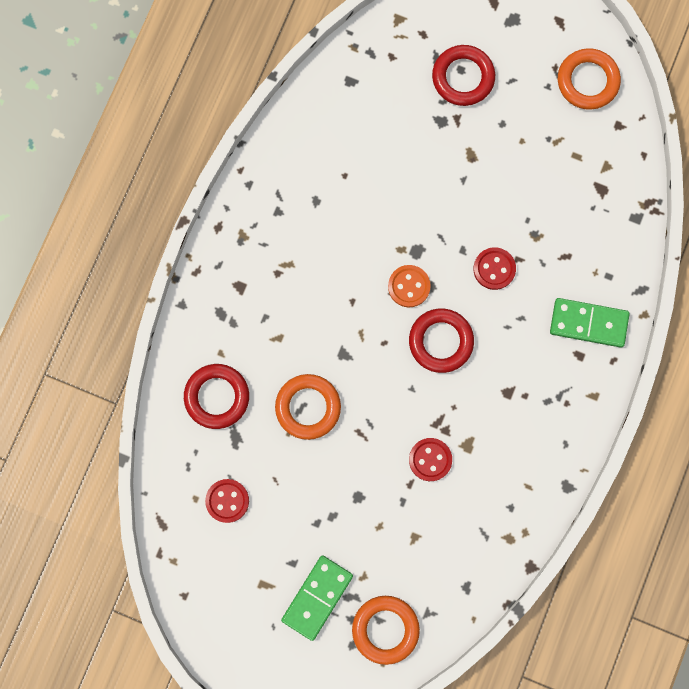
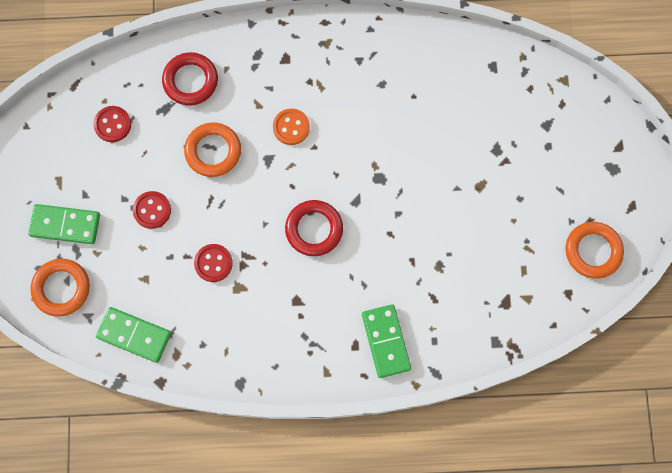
camera: 65 degrees right, 5 degrees down
(409, 286) = (347, 185): orange button -> orange button (291, 127)
(463, 77) = (542, 150): red ring -> none
(470, 573) = (134, 335): none -> green domino
(494, 269) = (394, 245): red button -> red button (152, 210)

